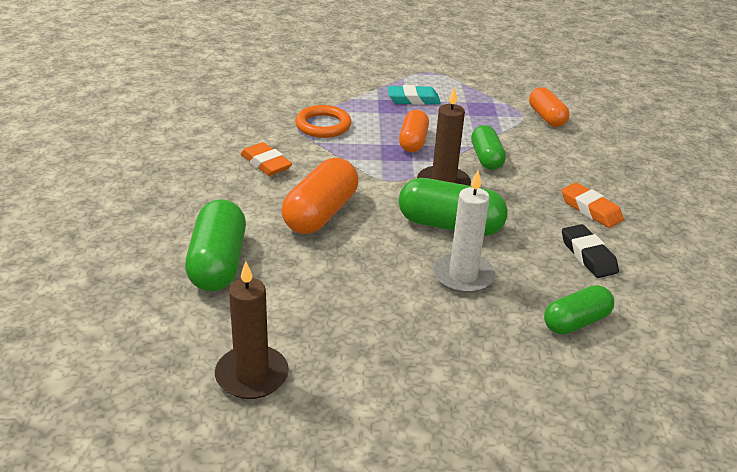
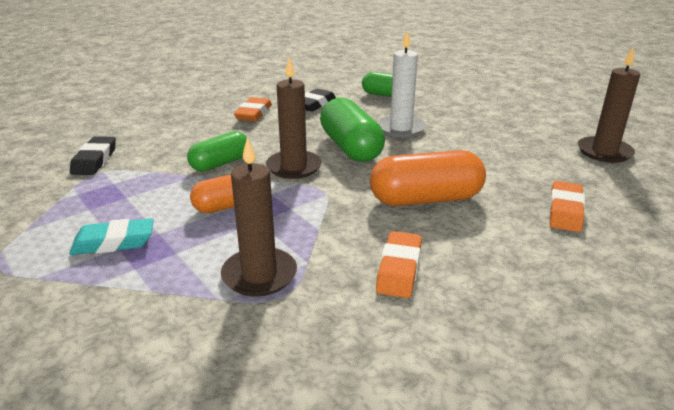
camera: 125 degrees left, 5 degrees down
(218, 263) = (565, 211): green capsule -> orange eraser
(323, 125) = (259, 275): orange ring -> brown candle
(413, 99) = (114, 242): turquoise eraser -> turquoise eraser turned 60 degrees counterclockwise
(546, 117) = (95, 160): orange capsule -> black eraser

